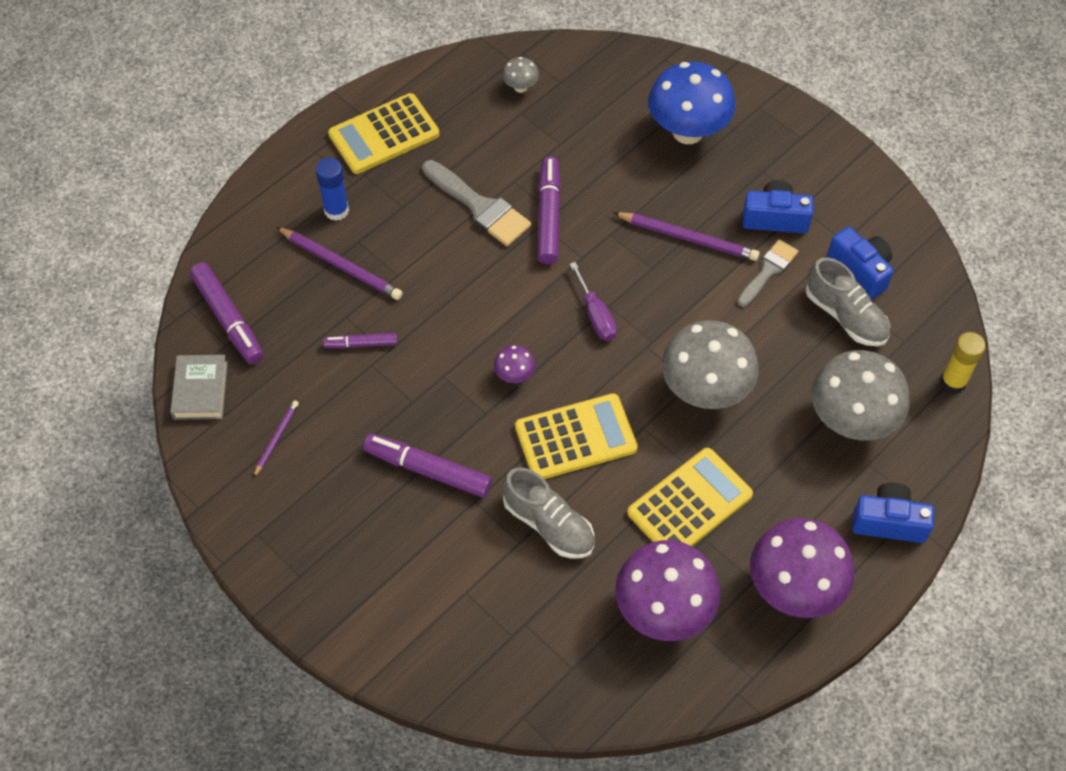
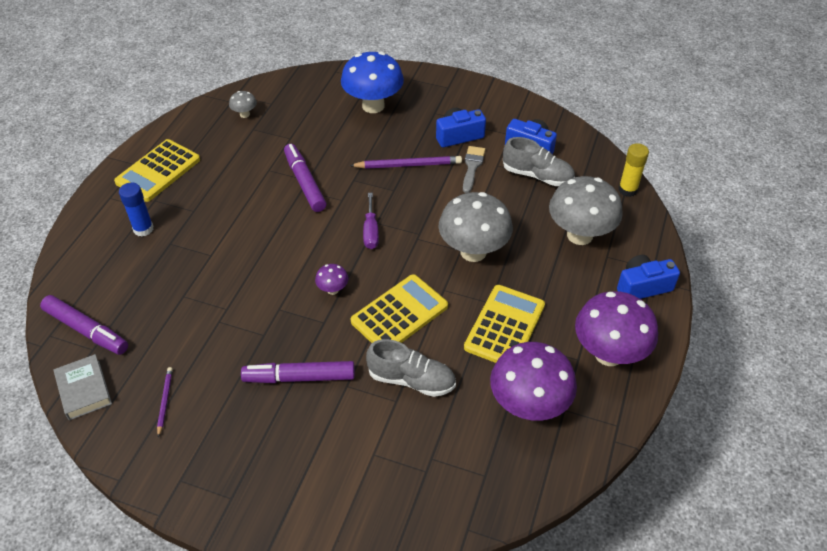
camera: 25 degrees left, 10 degrees down
(341, 265) = (163, 263): purple pencil -> none
(361, 344) = (204, 310): purple marker -> none
(479, 206) = (251, 192): grey brush -> none
(596, 315) = (371, 231): purple screwdriver -> purple screwdriver turned 45 degrees clockwise

